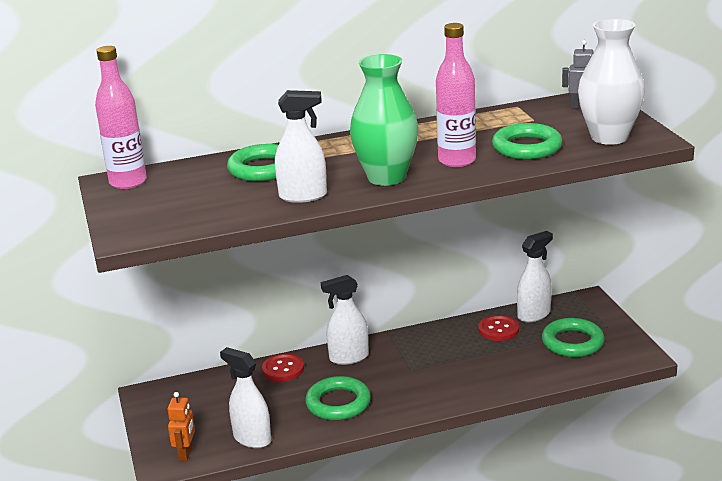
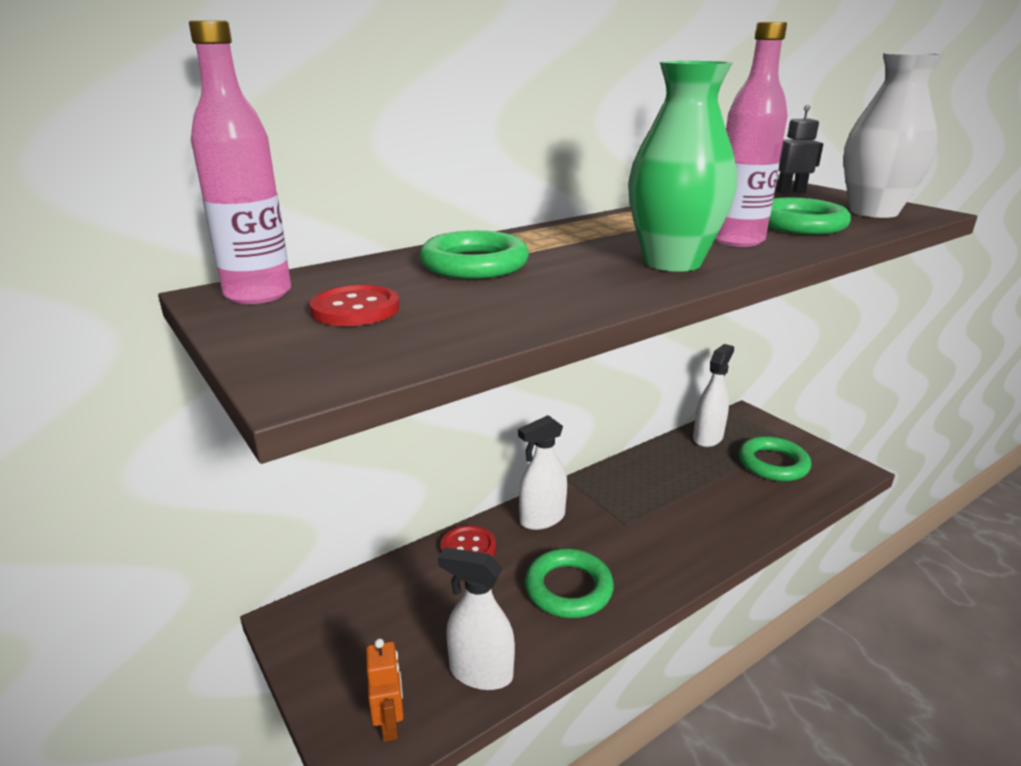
camera: 20 degrees left, 0 degrees up
(303, 196) = (579, 292): white spray bottle -> none
(498, 329) = (685, 459): red button -> red button (355, 309)

